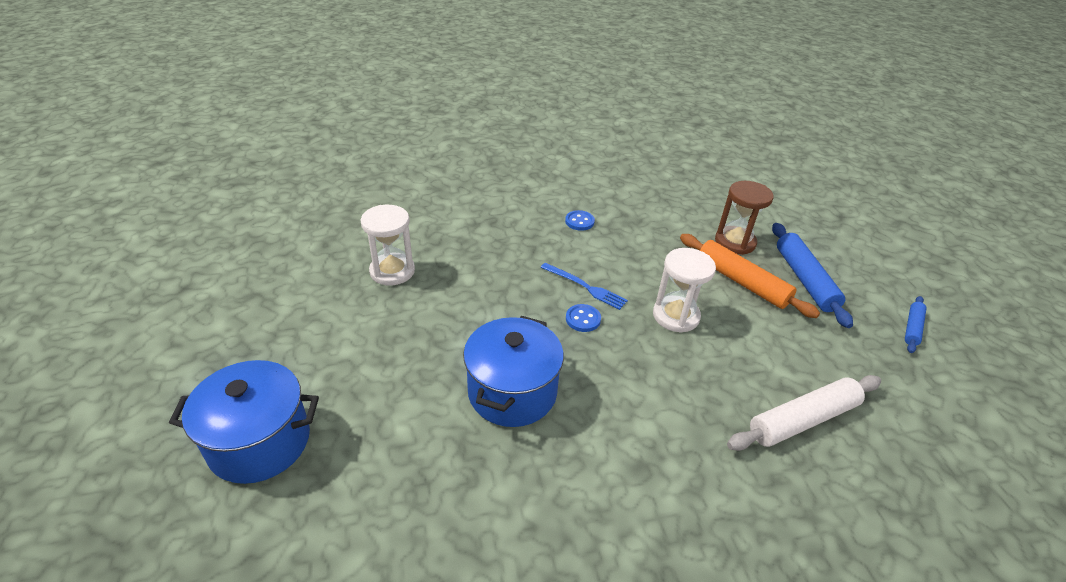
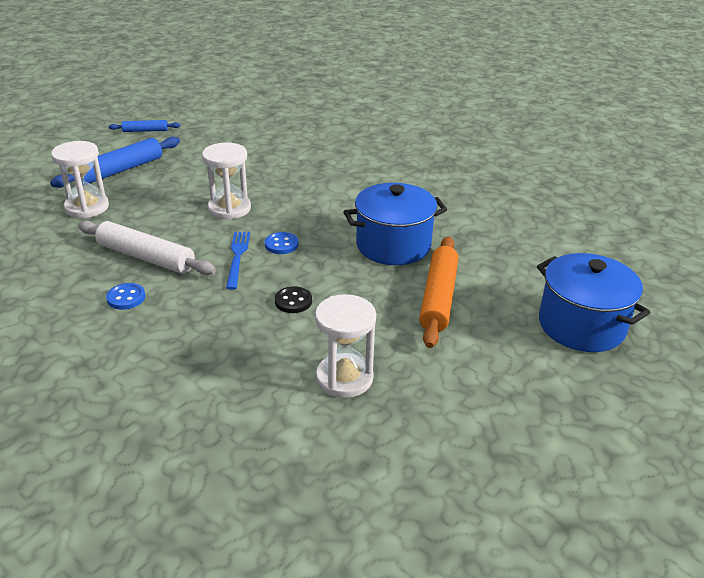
camera: 125 degrees left, 5 degrees down
(496, 288) = (293, 301): none -> black button
(735, 242) = (87, 207): brown hourglass -> white hourglass
(742, 282) = (151, 193): orange rolling pin -> orange rolling pin (438, 298)
(802, 420) = (282, 151): white rolling pin -> white rolling pin (146, 257)

